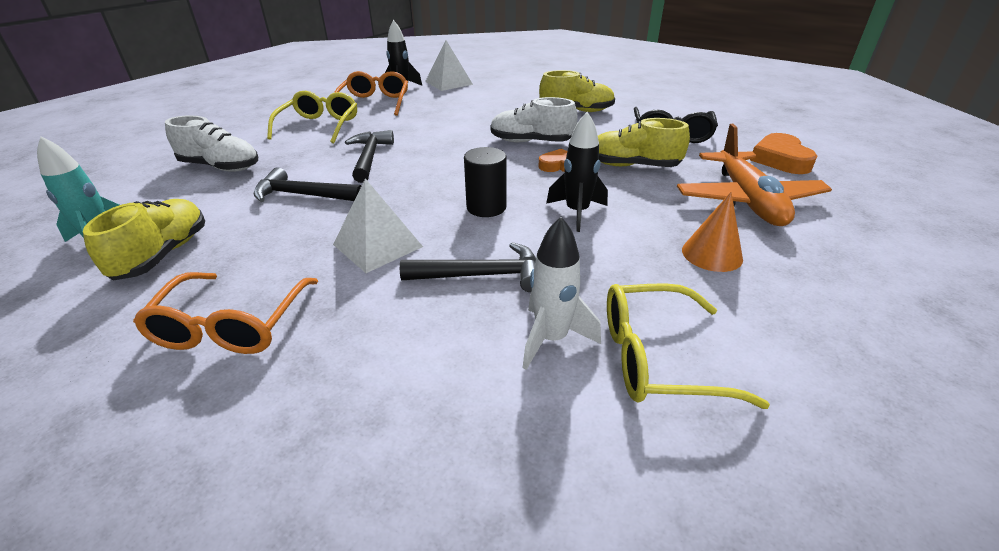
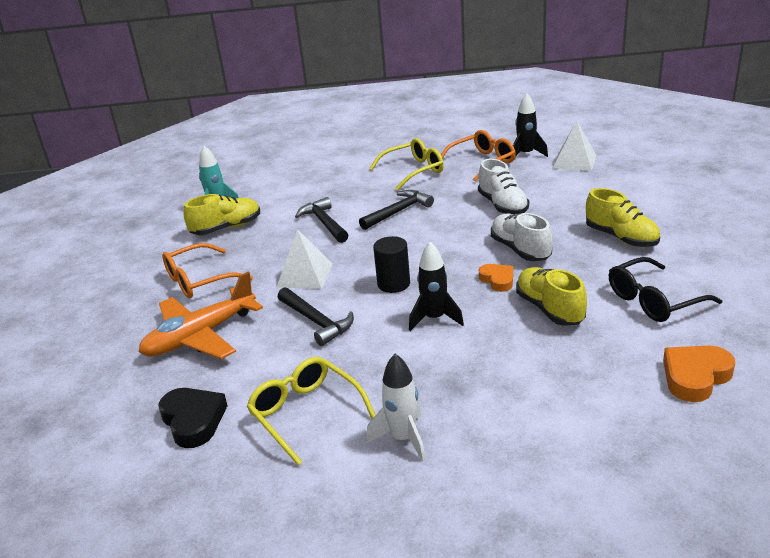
camera: 55 degrees right, 5 degrees down
(221, 167) = (319, 182): white shoe -> white shoe (502, 206)
(551, 339) = (285, 371): white rocket -> white rocket (403, 438)
(570, 479) = (193, 420): none -> black heart
(712, 254) = (451, 395): orange cone -> none
(747, 200) = (569, 384): orange plane -> orange plane (200, 336)

